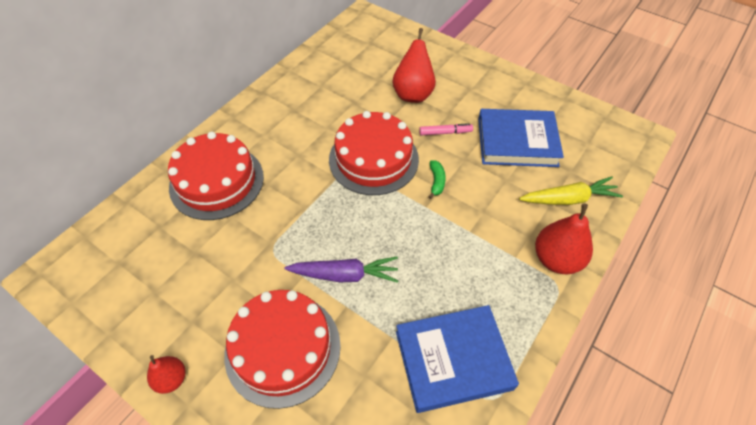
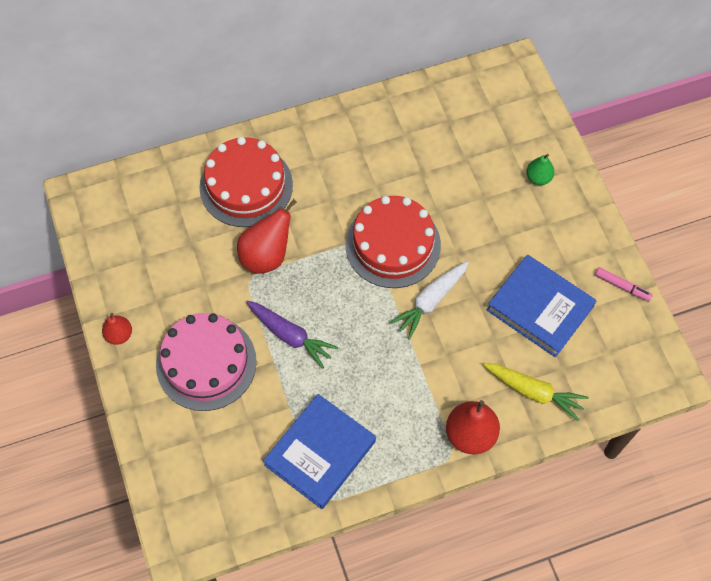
camera: 35 degrees right, 10 degrees up
(283, 348) = (206, 363): red cake -> pink cake
(413, 94) = (485, 196): red pear -> red pear (266, 256)
(436, 181) = (430, 301): green banana -> white carrot
(438, 66) = (538, 178): none -> green pear
(445, 132) = (480, 257): pink marker -> pink marker (622, 286)
(453, 360) = (320, 453): blue book -> blue book turned 75 degrees counterclockwise

